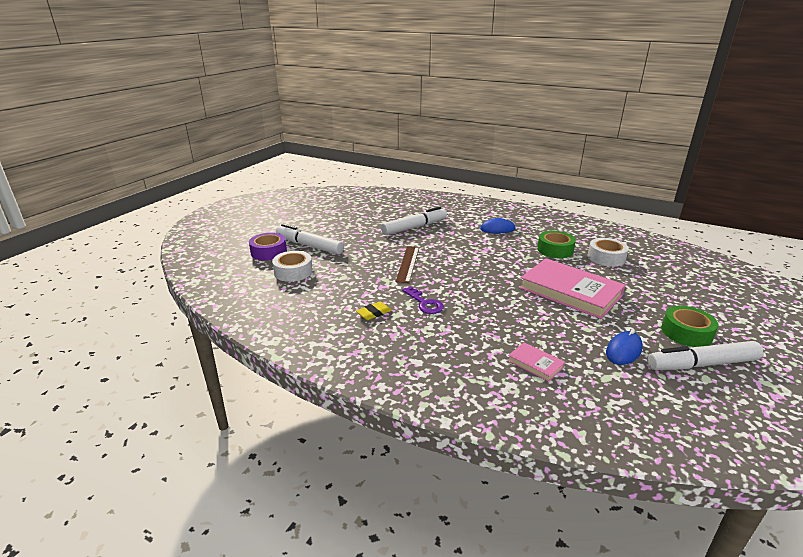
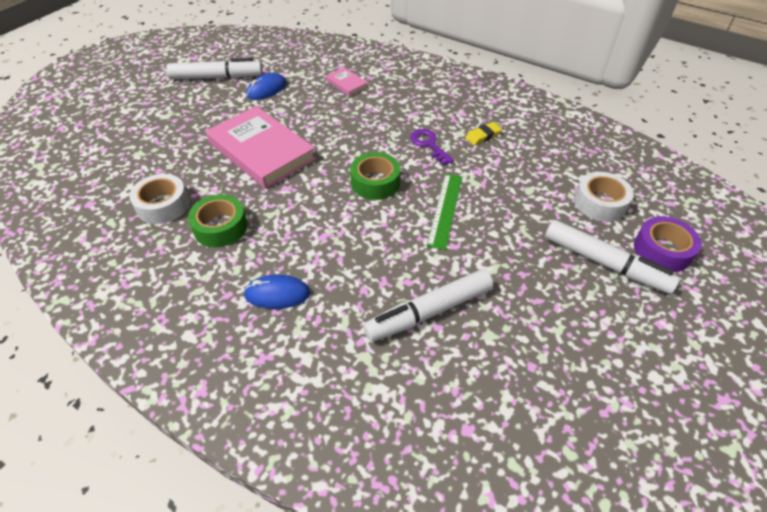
camera: 175 degrees left, 20 degrees up
(408, 264) = (445, 209): brown ruler -> green ruler
(686, 333) = (195, 101): green tape -> green tape (375, 182)

